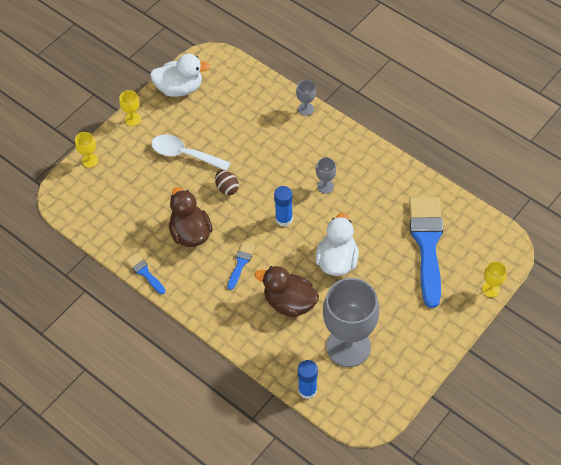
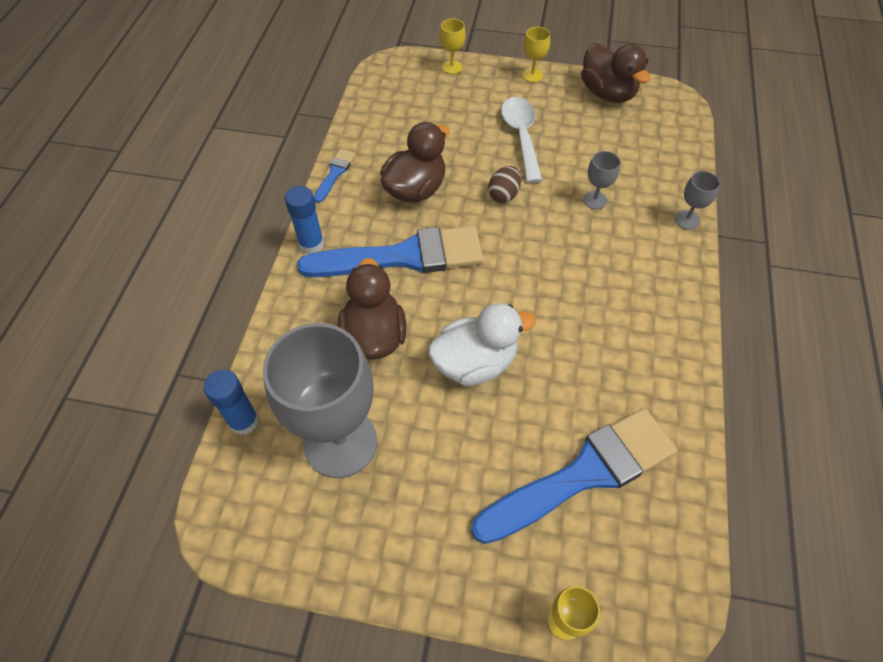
camera: 60 degrees right, 0 degrees up
(180, 88) = (607, 93): white duck -> brown duck
(241, 264) = (403, 257): blue brush -> blue brush, size x2.31
(284, 219) = (500, 272): blue glue stick -> blue glue stick (311, 244)
(325, 186) = (585, 295): grey goblet -> grey goblet (595, 200)

